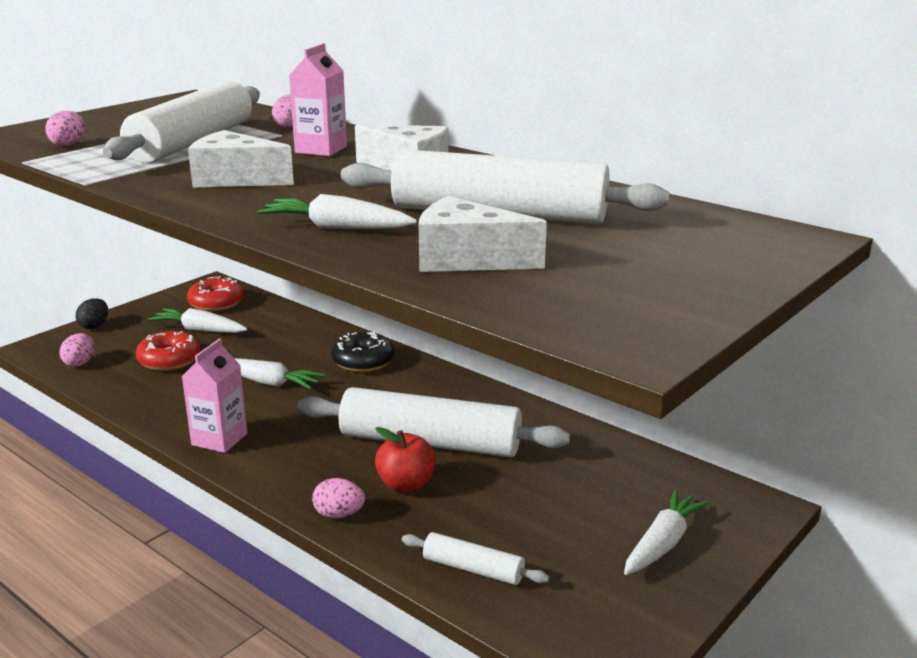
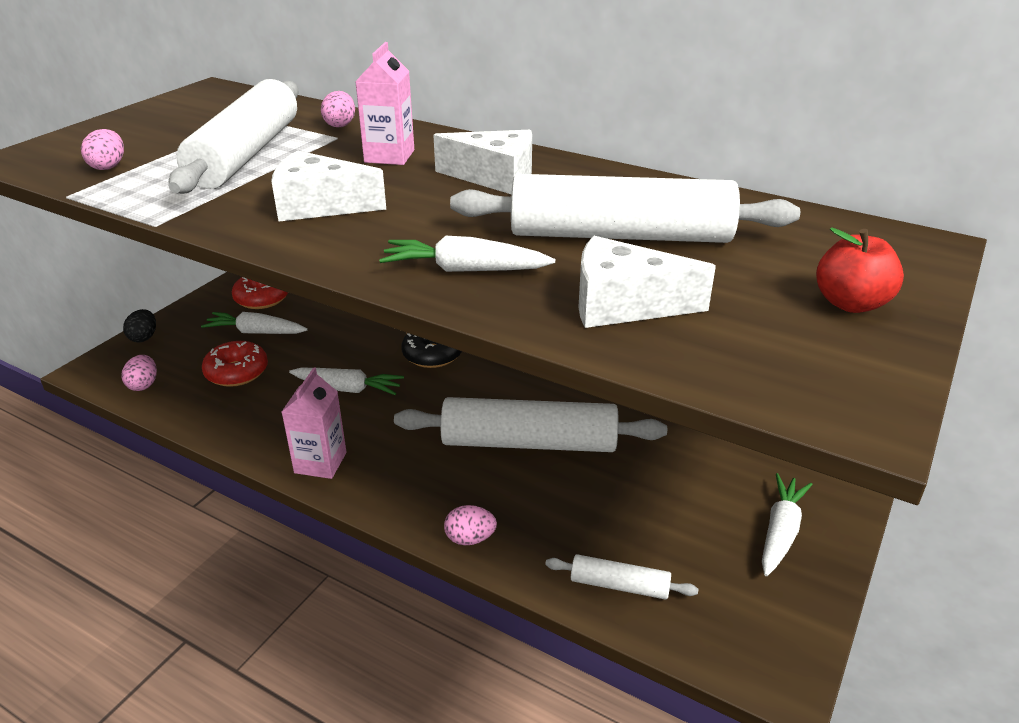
camera: 10 degrees left, 10 degrees up
(406, 485) = (523, 495): red apple -> red apple (850, 303)

